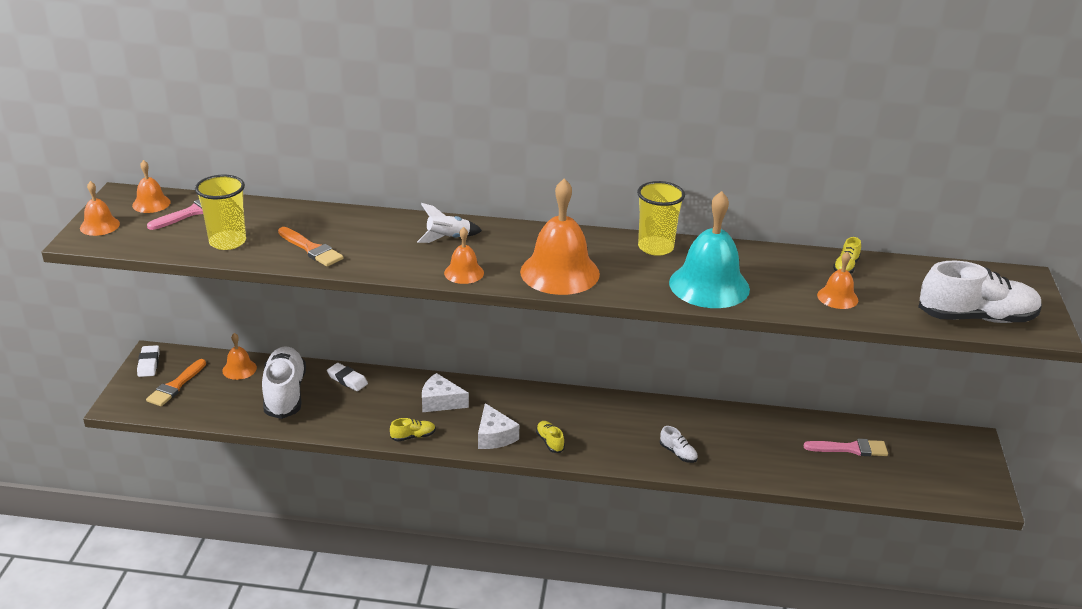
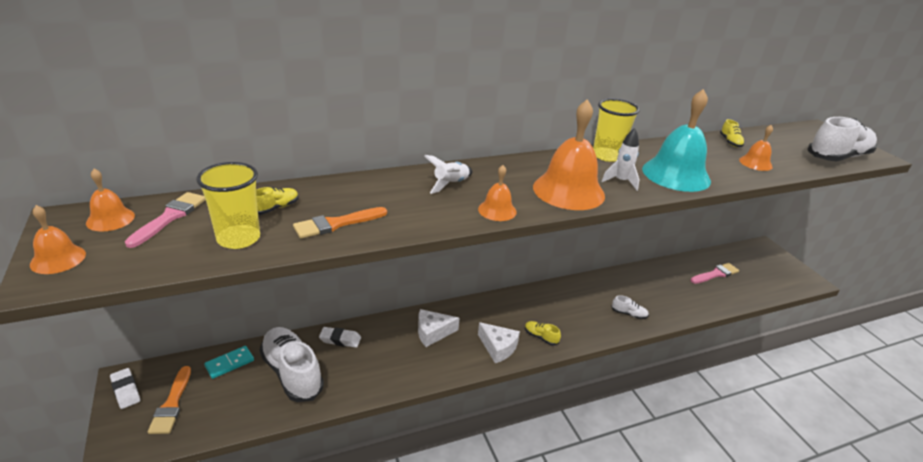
camera: 30 degrees left, 0 degrees up
(239, 369) = (229, 363): orange bell -> turquoise domino
(311, 249) = (336, 224): orange brush -> orange brush turned 135 degrees clockwise
(413, 436) = (436, 372): yellow shoe -> yellow shoe (276, 208)
(631, 277) = (620, 181): none -> white rocket

